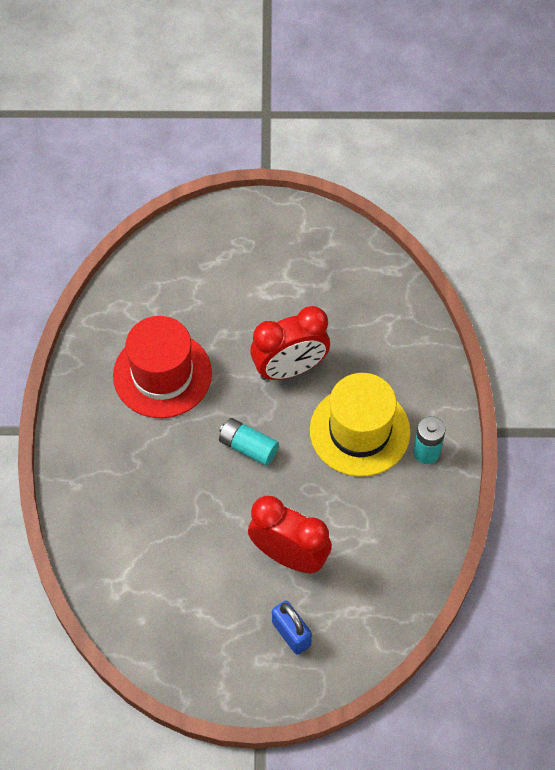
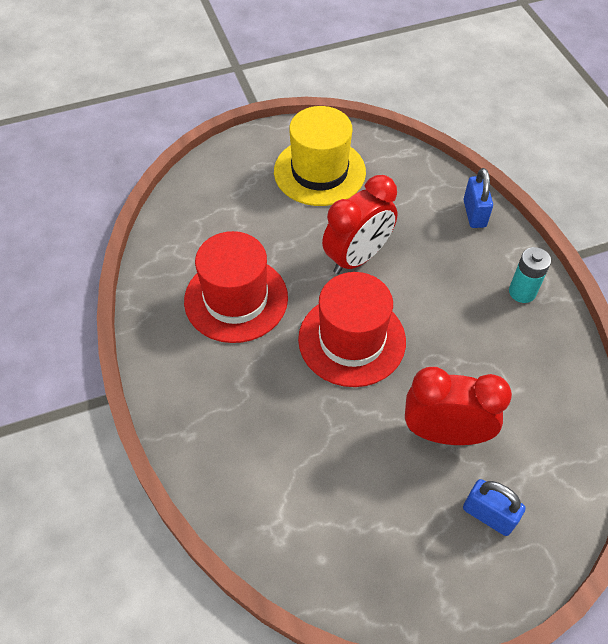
camera: 20 degrees left, 5 degrees down
(248, 447) = (352, 340): turquoise battery -> red hat
(359, 431) = (451, 292): yellow hat -> yellow hat (319, 171)
(424, 358) = (474, 213): none -> blue padlock

